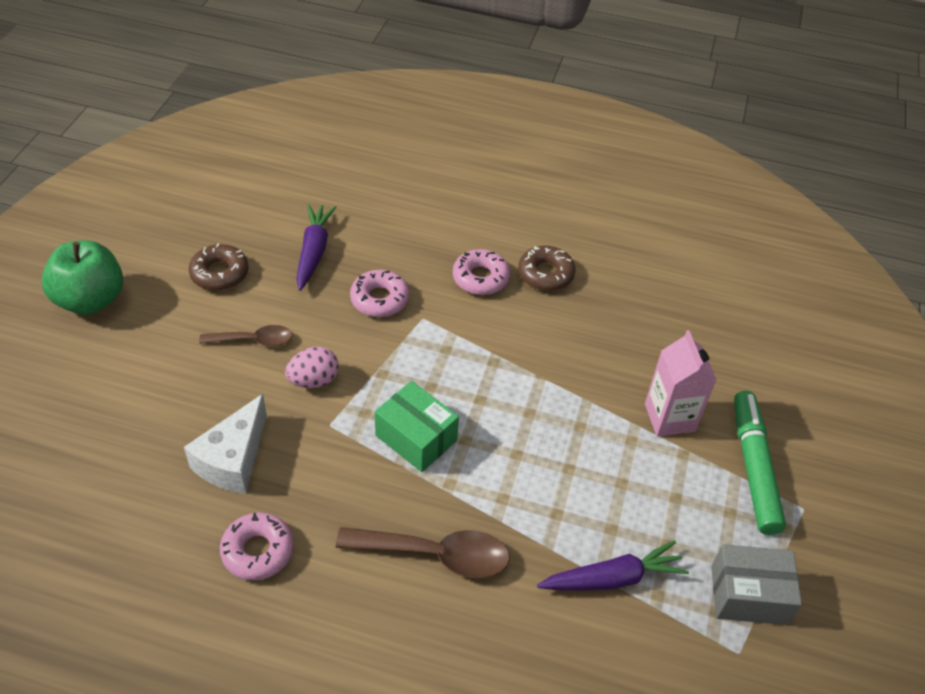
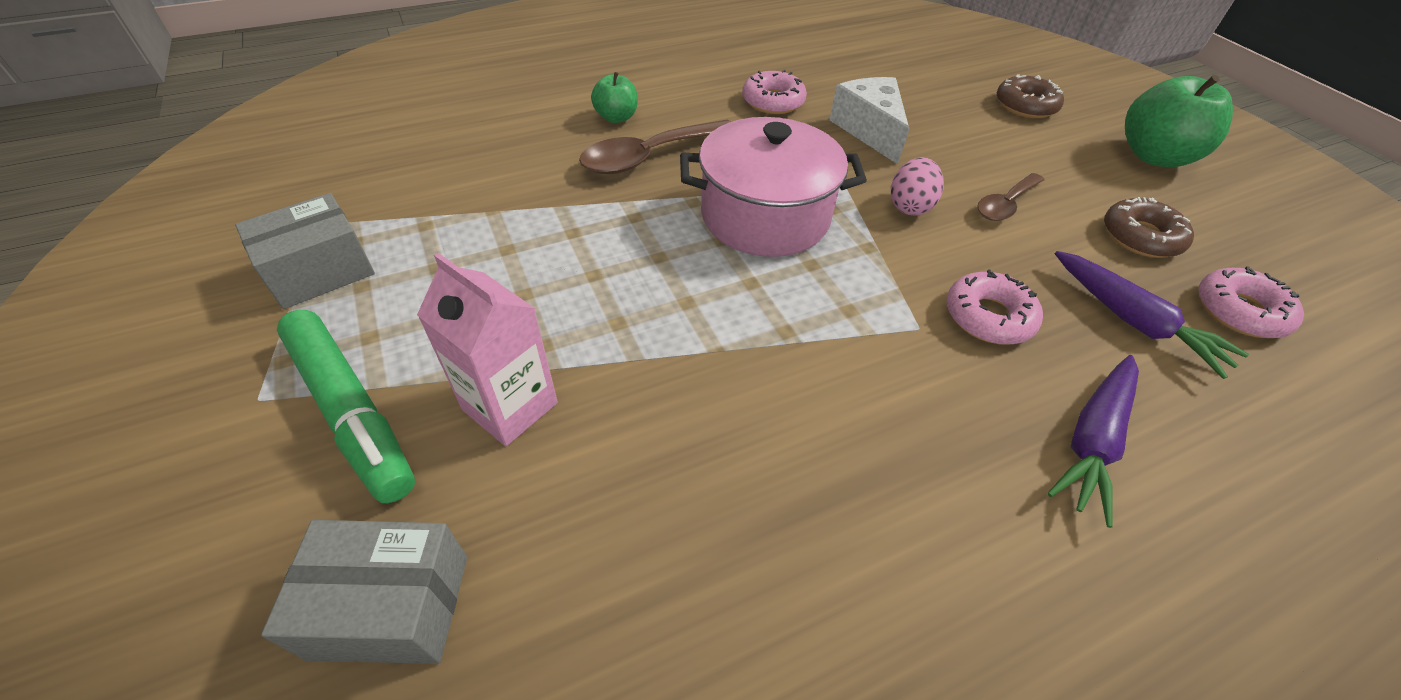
camera: 140 degrees right, 0 degrees up
(415, 630) = (616, 117): none -> green apple
(416, 438) = (765, 216): green box -> pink pot
(480, 278) = (941, 436): pink donut -> pink donut (1239, 311)
(545, 274) = (878, 521): brown donut -> brown donut (1025, 105)
(613, 578) = (479, 215): purple carrot -> purple carrot (1092, 441)
(759, 368) = (391, 605): none -> grey box

